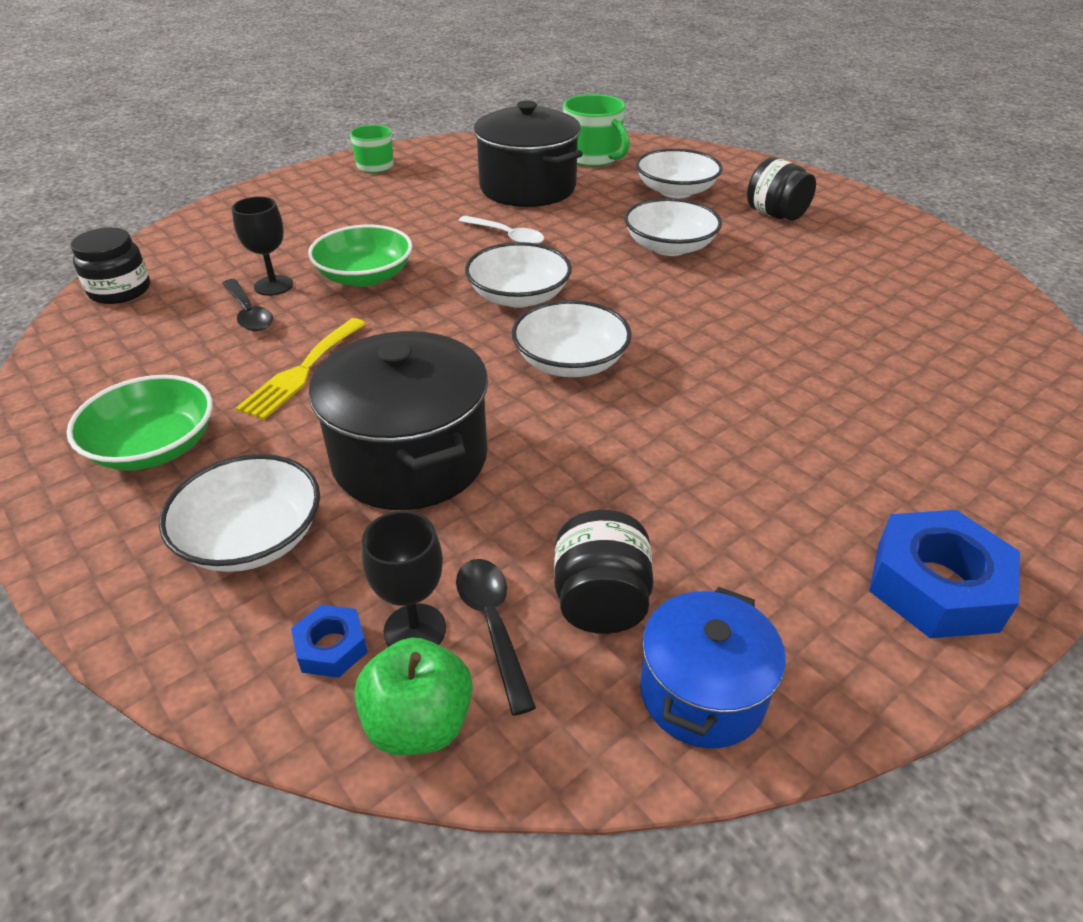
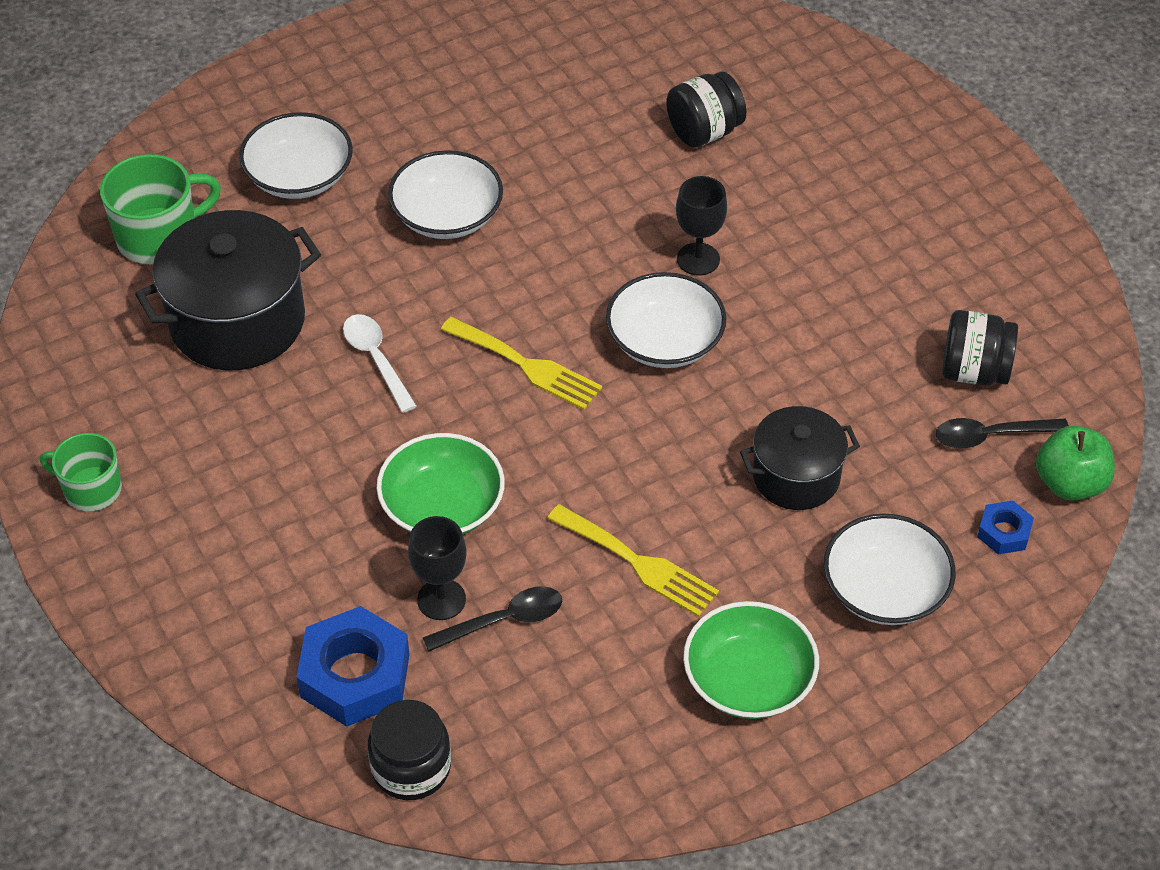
camera: 80 degrees left, 10 degrees up
(410, 459) = (796, 476): black pot -> black pot, size x0.61
(415, 630) = (991, 482): black goblet -> black goblet (698, 259)
(507, 236) = (376, 359): white spoon -> white spoon turned 75 degrees counterclockwise
(519, 296) = (526, 365): white bowl -> yellow fork
(702, 693) = (1054, 333): blue pot -> none
(775, 214) = (395, 105): black jar -> black jar (704, 132)
(936, 586) = (975, 188): blue nut -> blue nut (355, 675)

